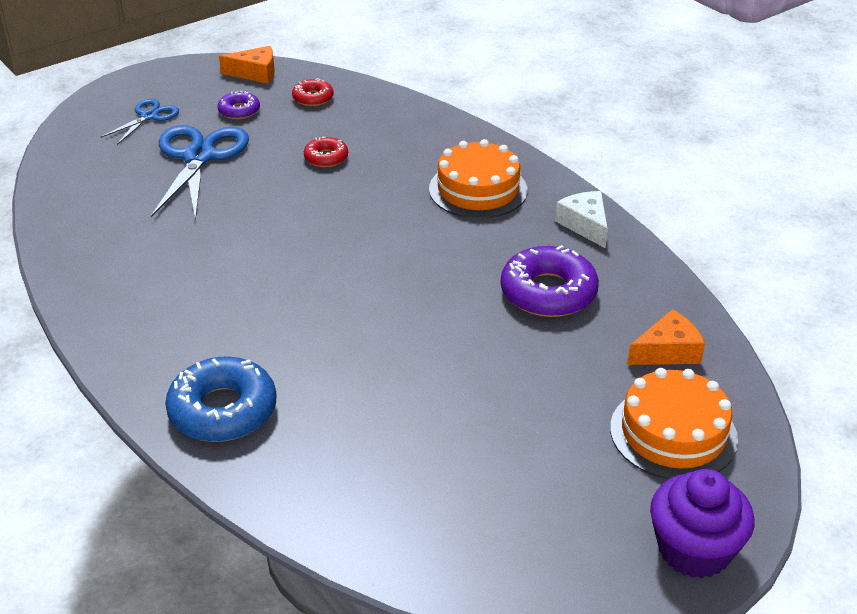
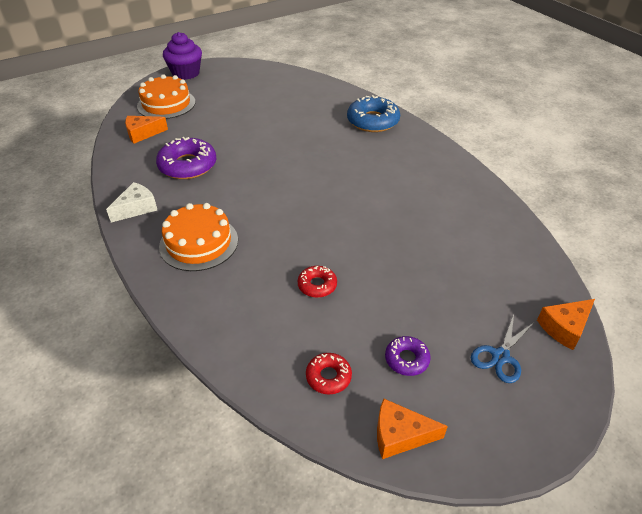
camera: 175 degrees left, 5 degrees up
(71, 138) = (564, 328): none -> orange cheese
(199, 157) = (431, 293): blue scissors -> none
(585, 225) = (136, 208): white cheese -> white cheese turned 120 degrees counterclockwise

